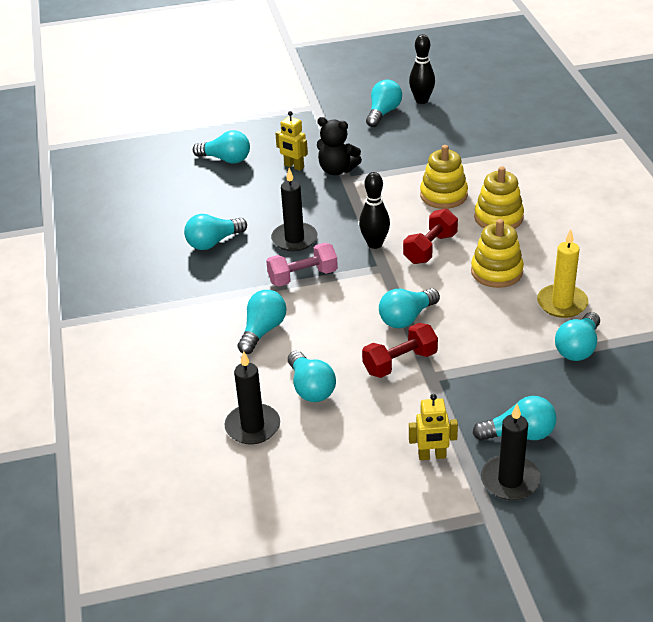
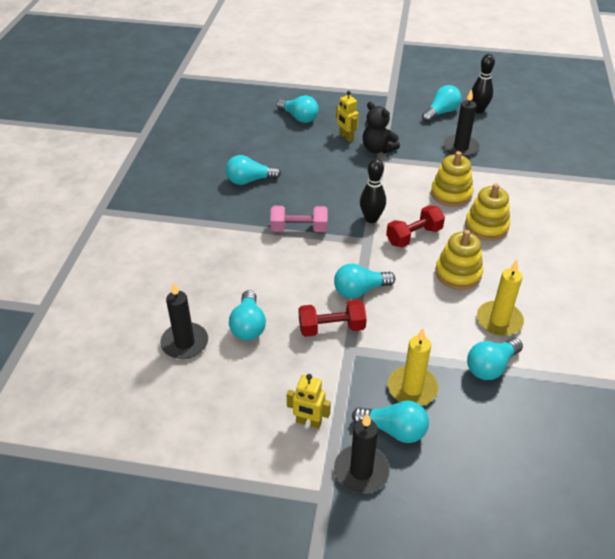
camera: 20 degrees right, 5 degrees up
(263, 331) = (241, 264): turquoise light bulb -> none
(294, 239) = (311, 196): black candle -> black candle (460, 147)
(514, 392) = (412, 388): none -> yellow candle

